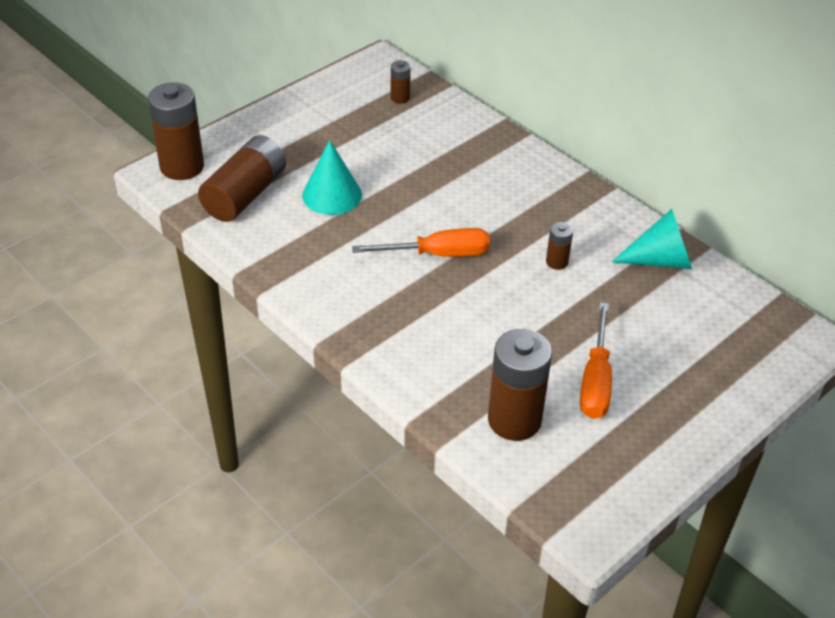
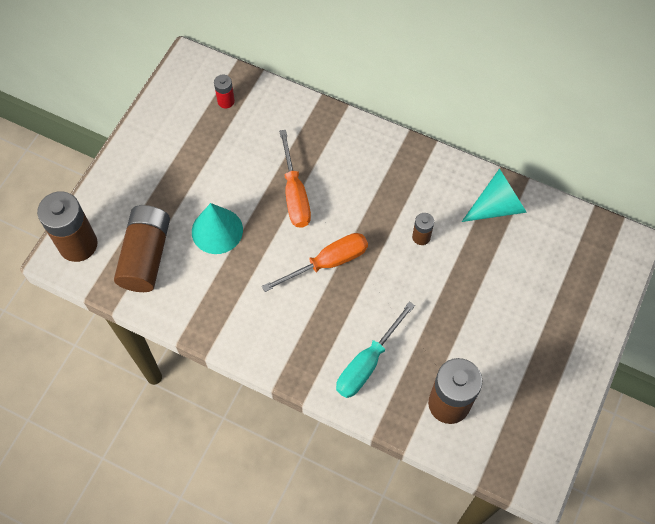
camera: 20 degrees left, 20 degrees up
(400, 98) = (226, 101): brown battery -> red battery
(436, 354) = (367, 363): none -> turquoise screwdriver
(596, 380) = (492, 343): orange screwdriver -> orange screwdriver (295, 194)

